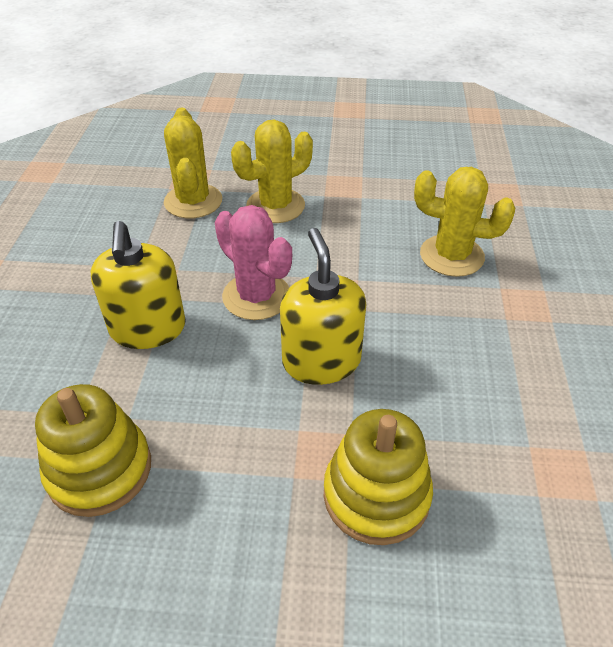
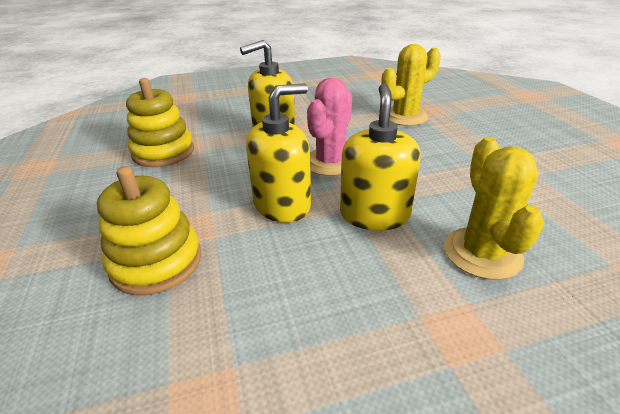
camera: 70 degrees right, 10 degrees down
(275, 206) = (438, 145): yellow cactus -> none
(373, 297) = (374, 214): none -> yellow soap dispenser

